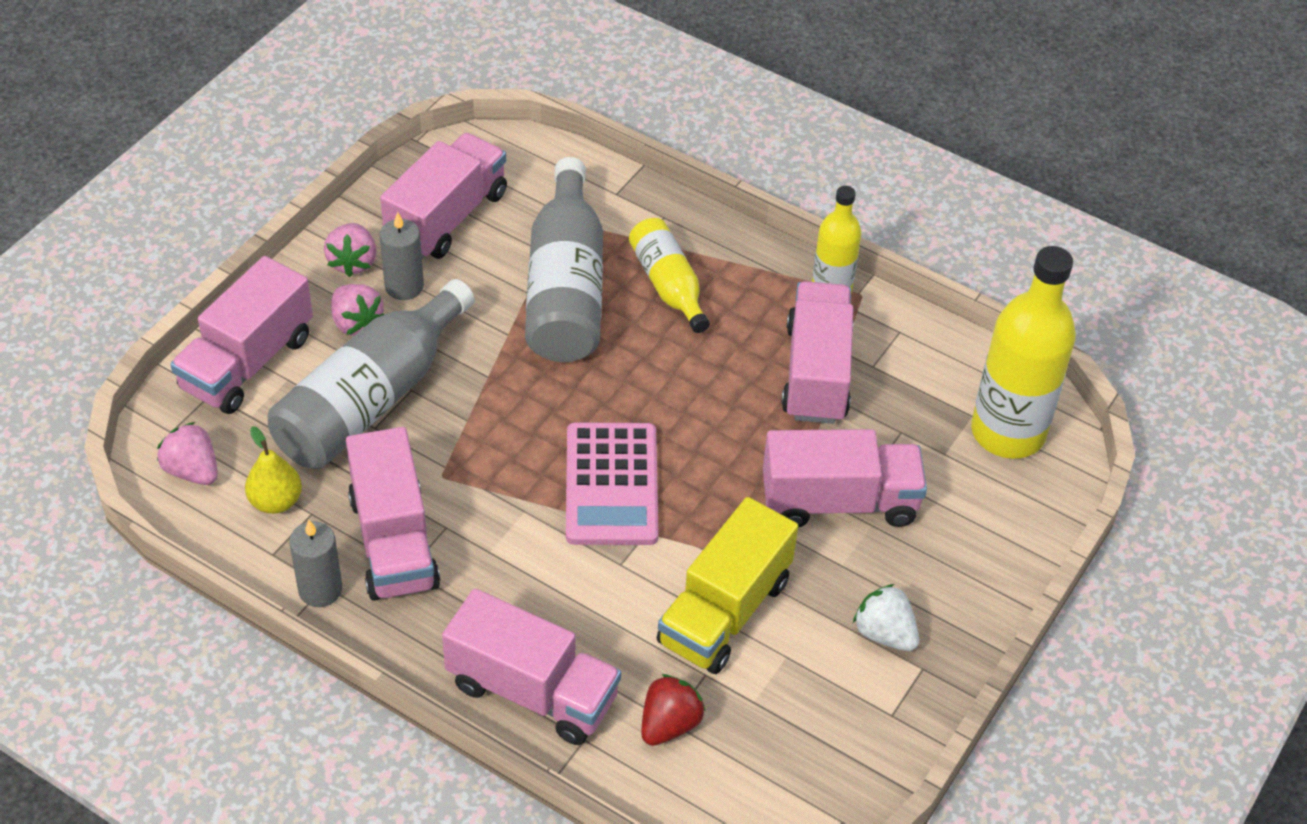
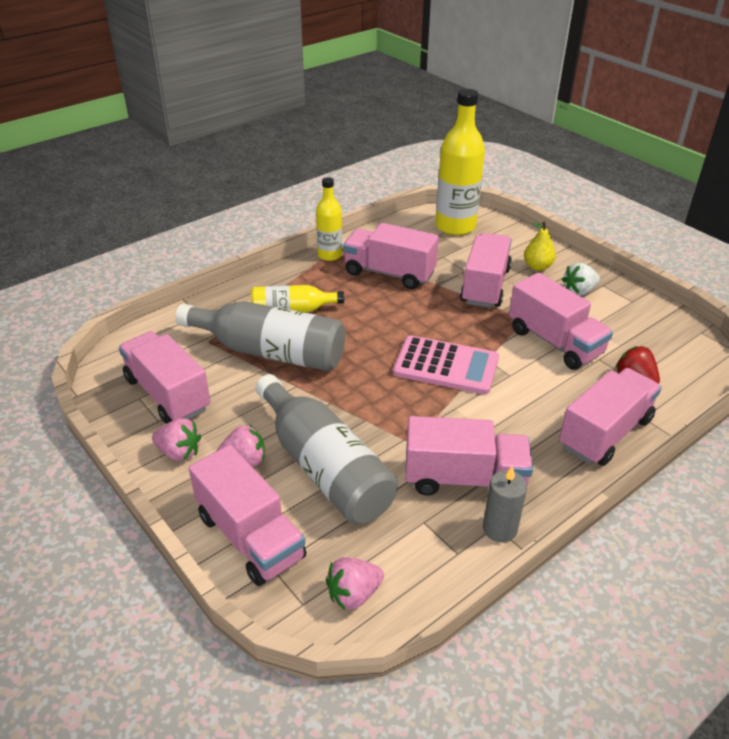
camera: 70 degrees left, 10 degrees down
(276, 501) = (405, 542): yellow pear -> yellow pear (537, 267)
(404, 286) = (222, 429): grey candle -> none
(724, 611) = (554, 342): yellow truck -> pink truck

